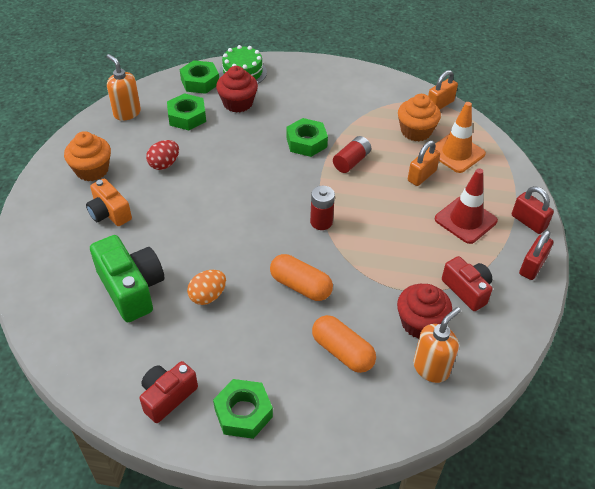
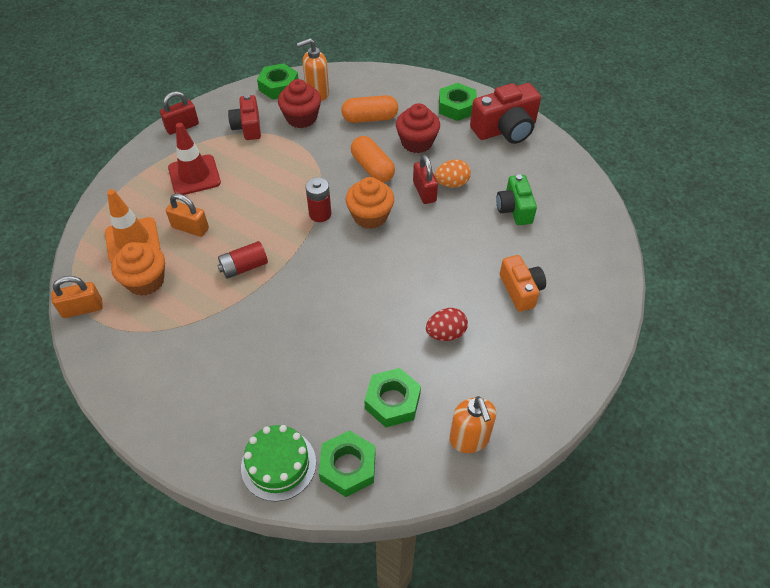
camera: 155 degrees left, 5 degrees up
(92, 170) = (531, 354): orange cupcake -> orange cupcake (370, 216)
(131, 288) = (514, 209): green camera -> green camera, size x0.64
(167, 396) = (505, 129): red camera -> red camera, size x1.56
(238, 103) = (317, 402): red cupcake -> red cupcake (417, 142)
(306, 142) = (273, 308): green nut -> green nut (279, 86)
(342, 352) = (370, 118): orange capsule -> orange capsule turned 75 degrees counterclockwise
(421, 176) = (190, 228): orange padlock -> orange padlock turned 45 degrees clockwise
(528, 222) = (145, 157): red padlock -> red padlock (424, 192)

